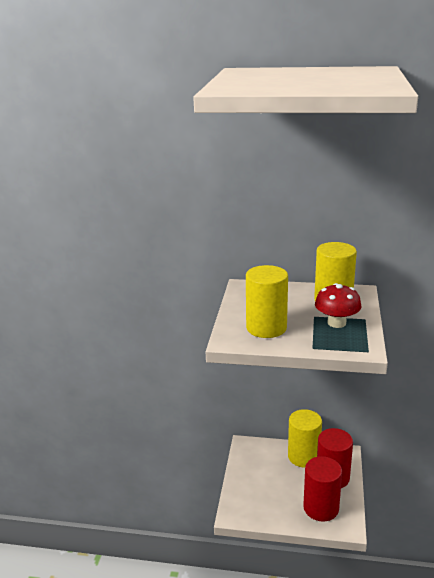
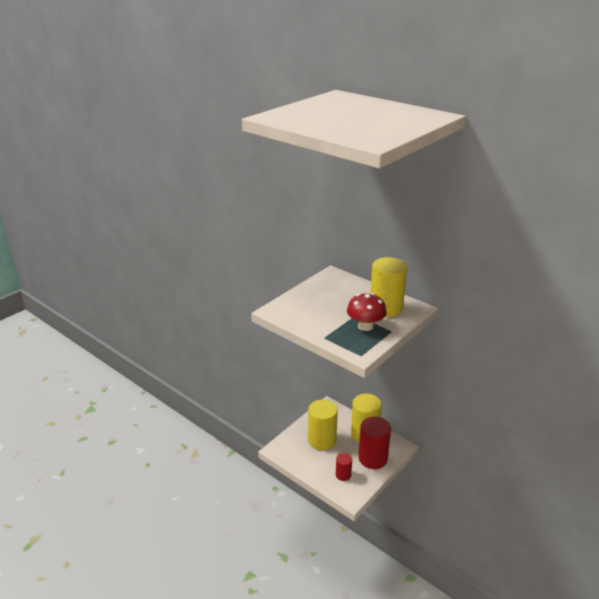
camera: 30 degrees right, 5 degrees up
(266, 328) = (310, 311): yellow cylinder -> yellow cylinder (322, 440)
(321, 508) = (343, 475): red cylinder -> red cylinder, size x0.52

